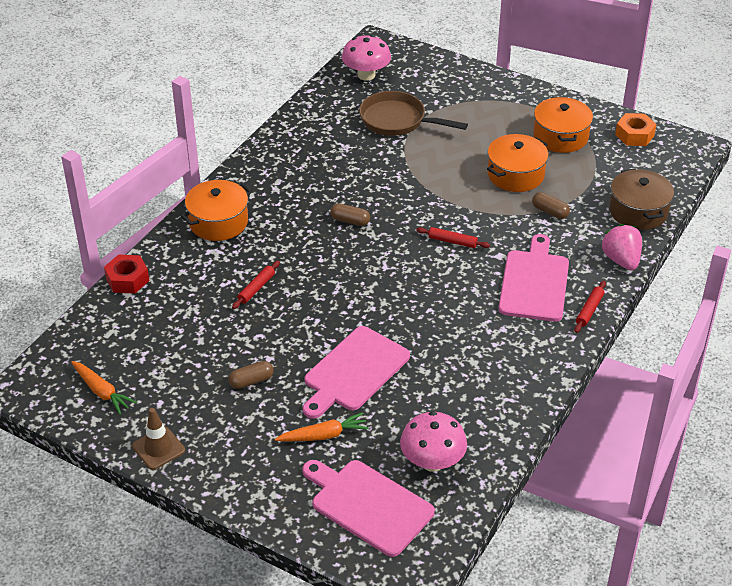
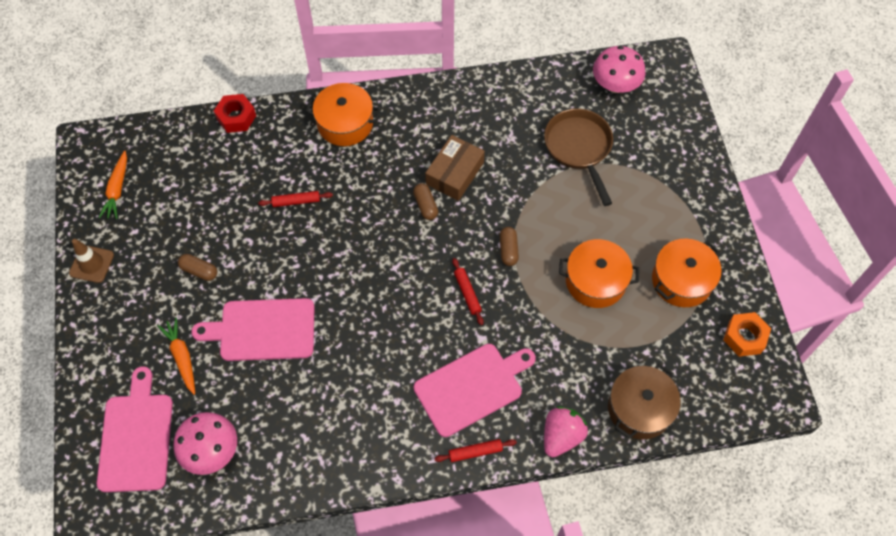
camera: 50 degrees right, 20 degrees up
(323, 435) = (182, 357): orange carrot -> orange carrot turned 150 degrees counterclockwise
(340, 190) = (454, 173): none -> brown box
(550, 211) = (572, 339): brown capsule -> brown capsule (508, 250)

